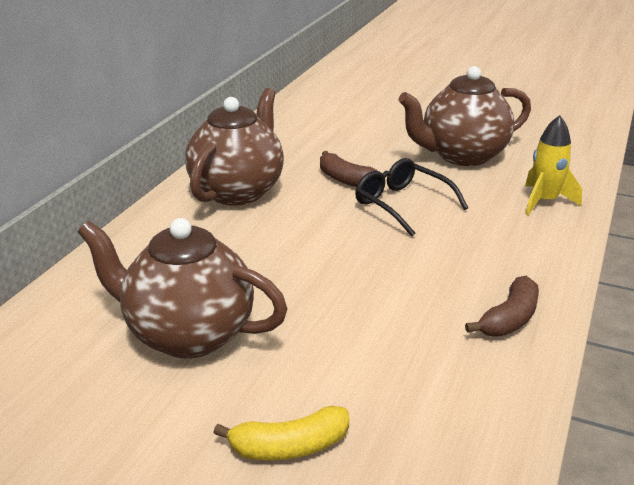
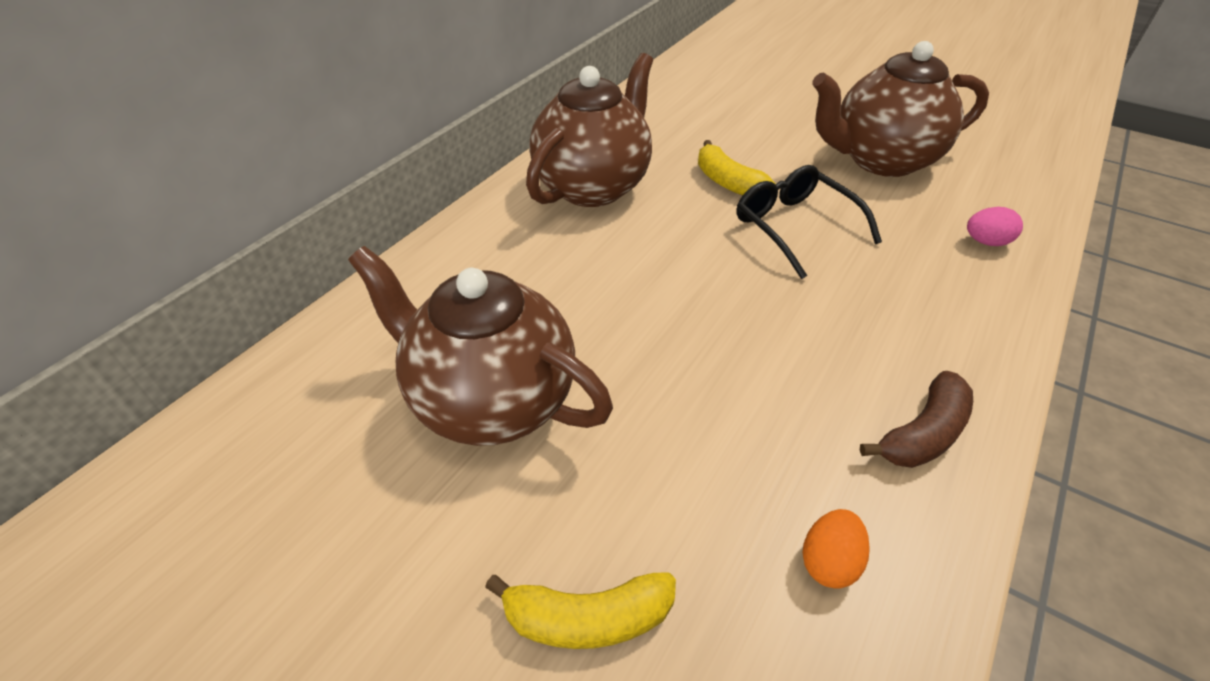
camera: 10 degrees right, 15 degrees up
(346, 180) = (728, 182): brown banana -> yellow banana
(453, 396) = (828, 561): none -> orange egg
(544, 201) = (986, 242): yellow rocket -> pink egg

